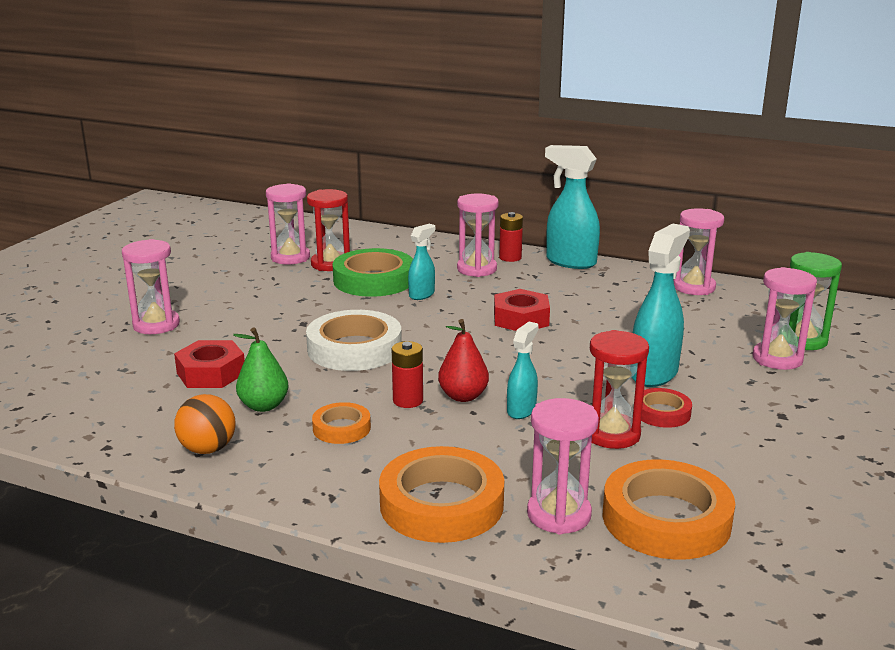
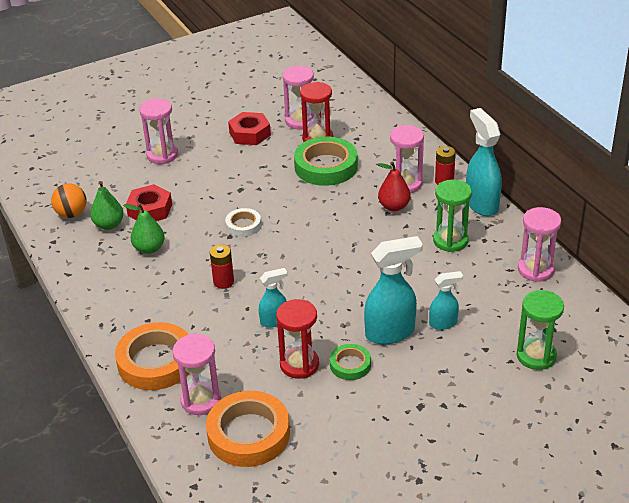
camera: 40 degrees right, 15 degrees up
(172, 404) = (109, 225): none -> green pear
(208, 449) = (93, 266): orange ball -> orange ball (71, 214)
(341, 428) = (168, 285): orange tape -> none
(354, 348) = (243, 225): white tape -> white tape, size x0.53
(422, 294) = (339, 194): turquoise spray bottle -> turquoise spray bottle (443, 323)
(463, 396) = (256, 294): red pear -> red pear (394, 206)
(521, 319) = (372, 245): red nut -> red nut (249, 134)
(588, 292) = (450, 241): none -> green hourglass
(662, 413) = (350, 365): red tape -> green tape
(777, 359) = (491, 362): pink hourglass -> none

